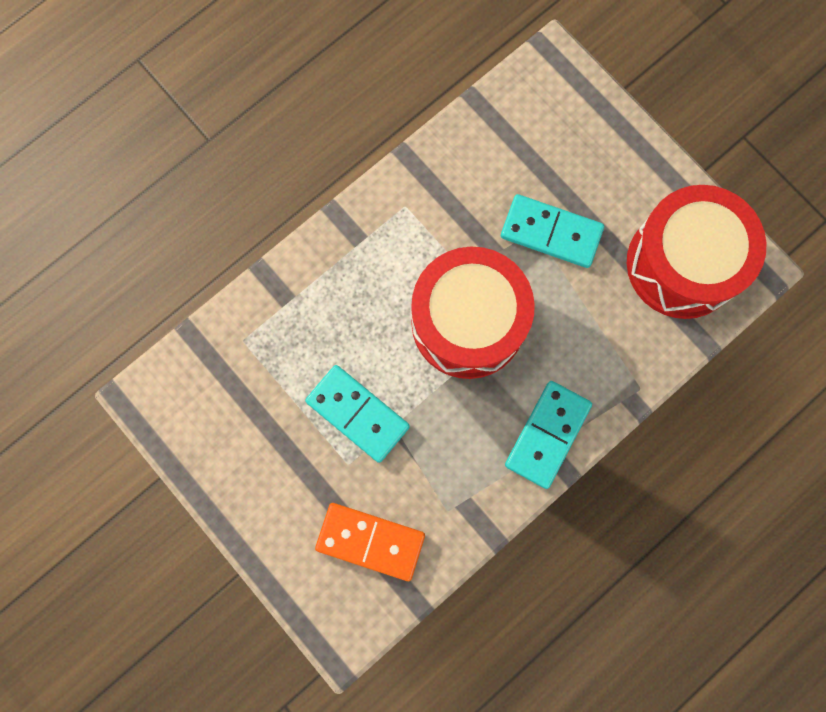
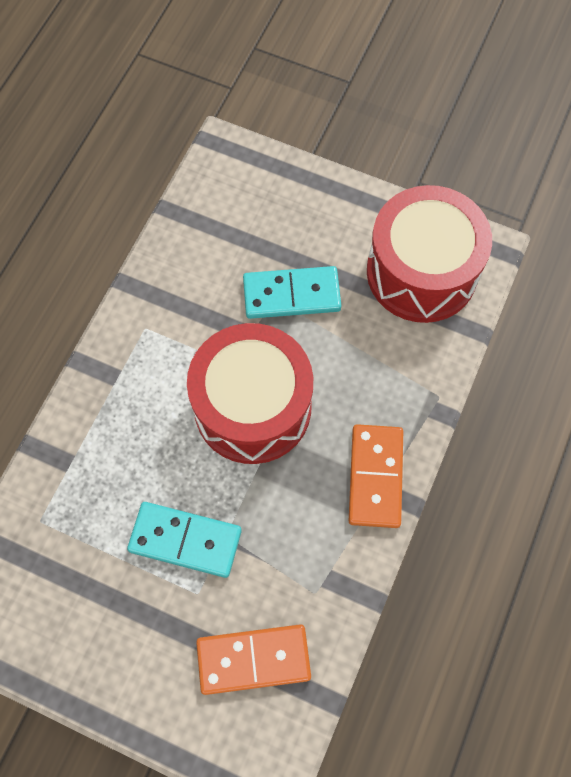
camera: 25 degrees left, 10 degrees down
(547, 434) = (375, 477): turquoise domino -> orange domino

